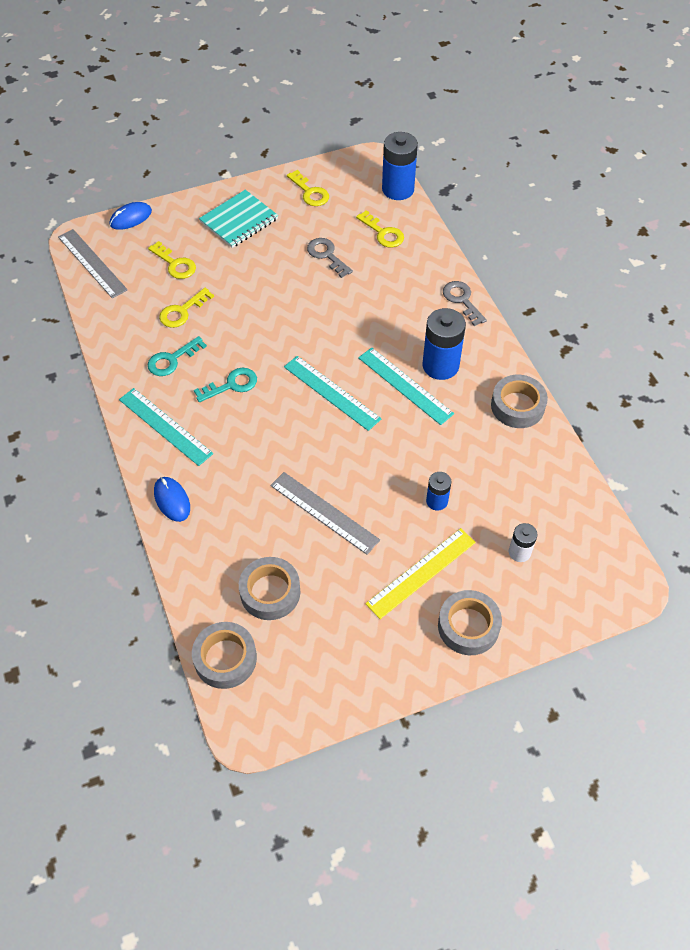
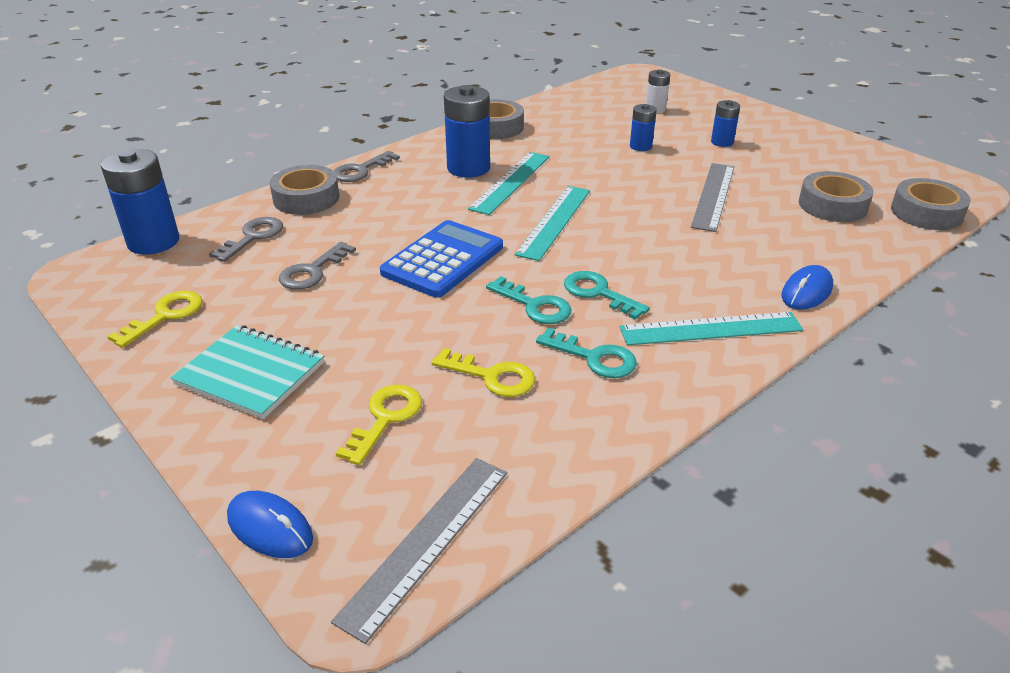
camera: 110 degrees left, 20 degrees down
(165, 426) = (711, 329): turquoise ruler -> turquoise ruler turned 60 degrees clockwise
(235, 349) = (534, 305): none -> turquoise key
(309, 318) = (443, 260): none -> blue calculator
(383, 233) = (252, 237): yellow key -> grey key
(421, 572) = (722, 142): yellow ruler -> blue battery
(468, 626) = (746, 118): grey tape -> grey tape (306, 198)

